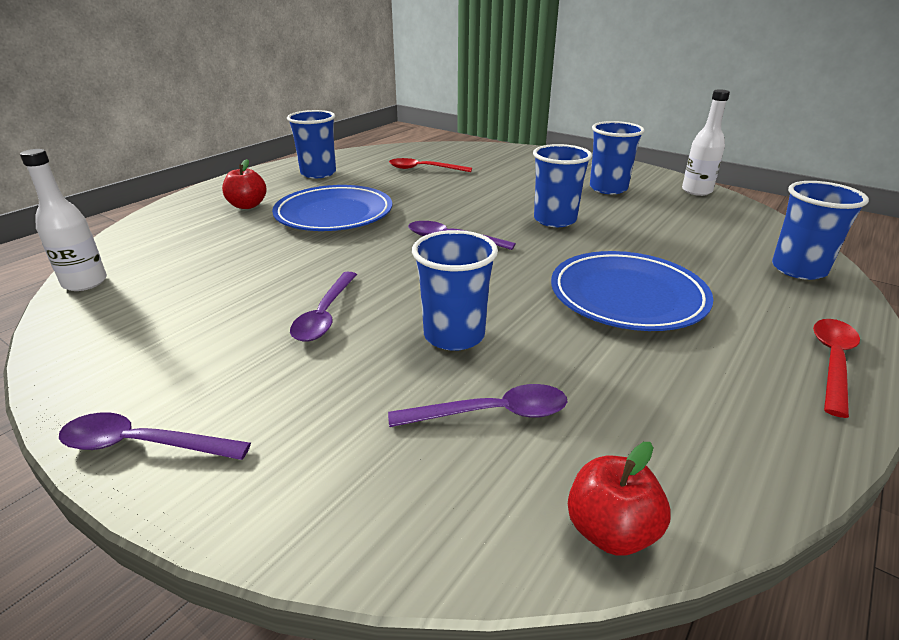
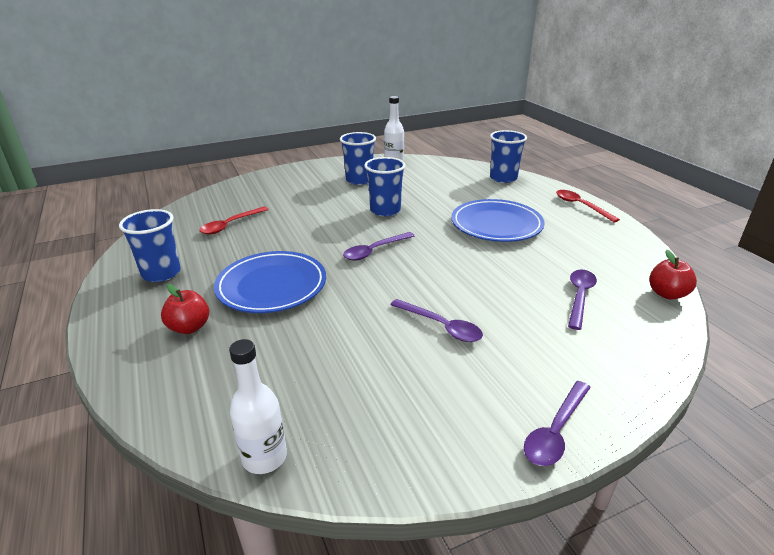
camera: 60 degrees left, 0 degrees up
(454, 335) = (500, 286): blue cup -> none

